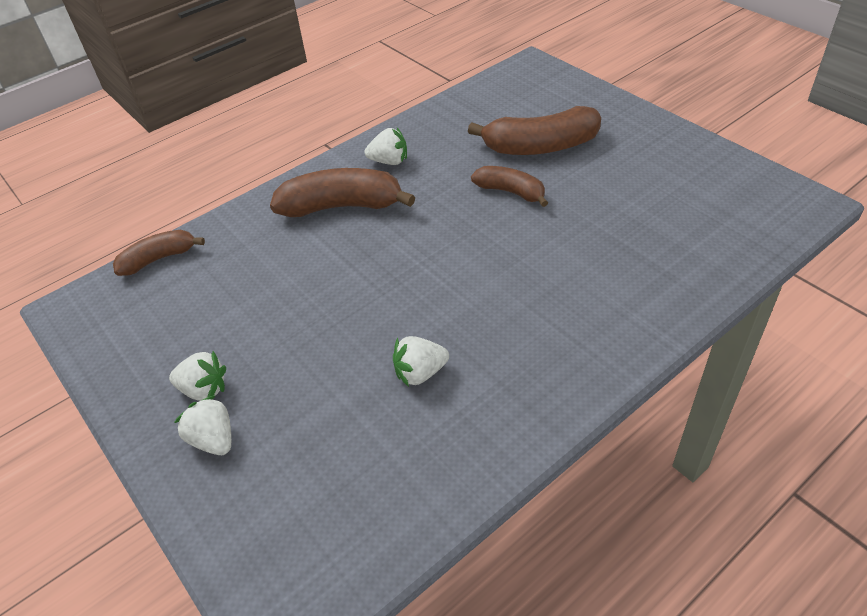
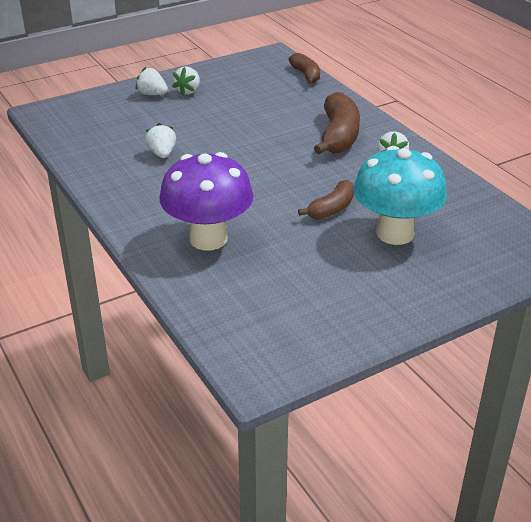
camera: 95 degrees right, 10 degrees down
(213, 439) = (152, 94): white strawberry -> white strawberry turned 120 degrees counterclockwise
(540, 147) = (395, 233): brown banana -> turquoise mushroom
(612, 278) = (208, 239): none -> purple mushroom

